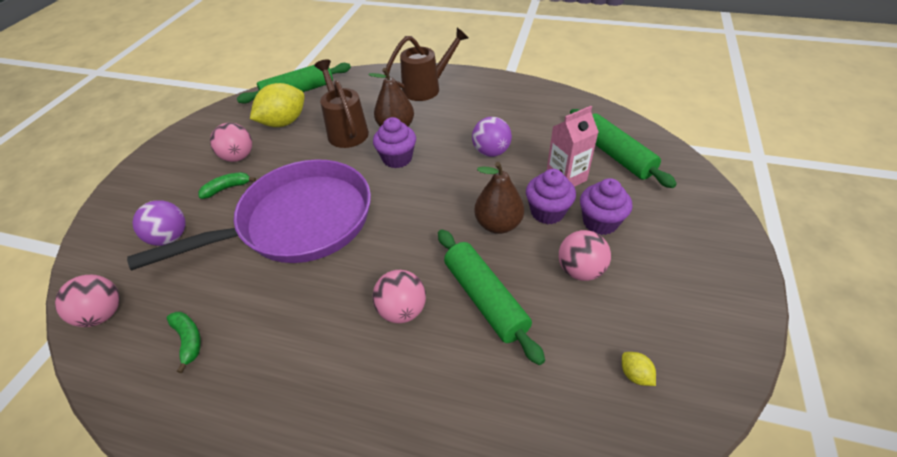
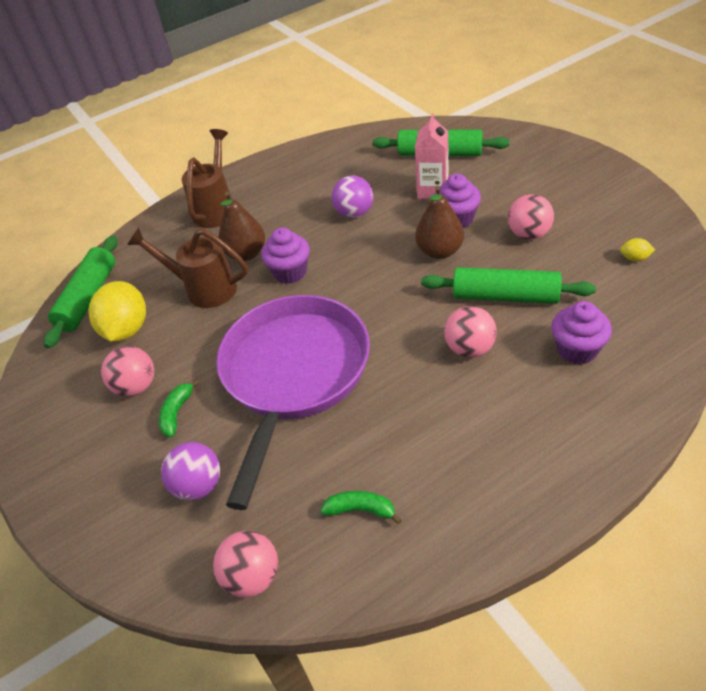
camera: 45 degrees left, 0 degrees up
(600, 222) = (496, 199): purple cupcake -> purple cupcake (577, 349)

